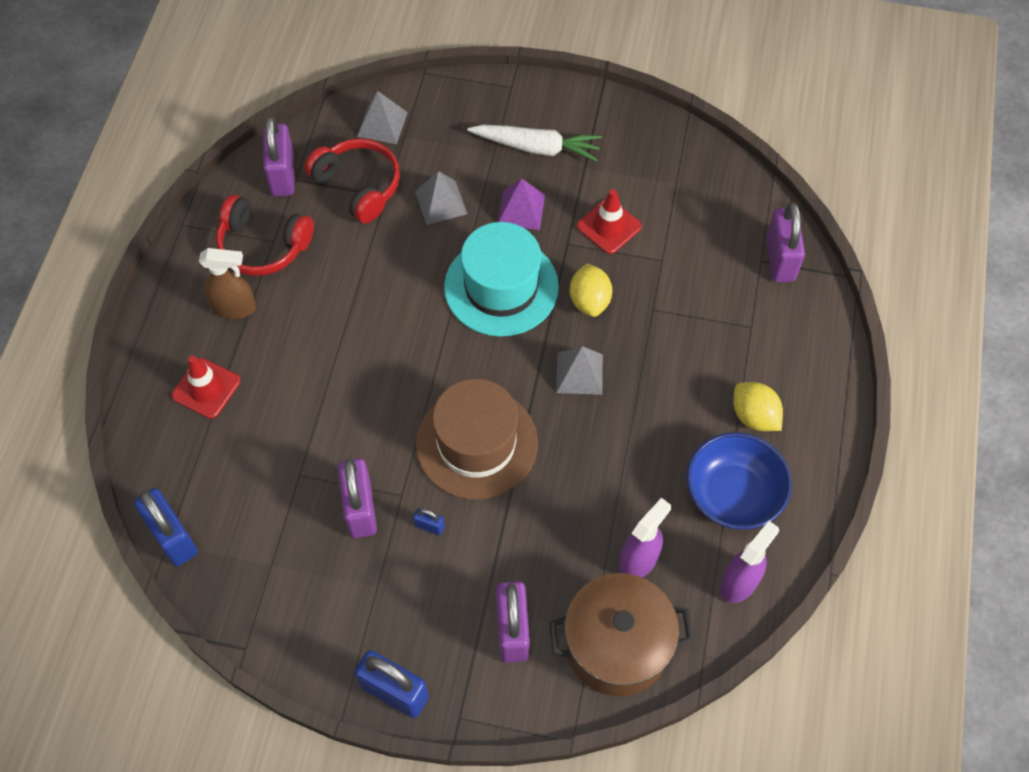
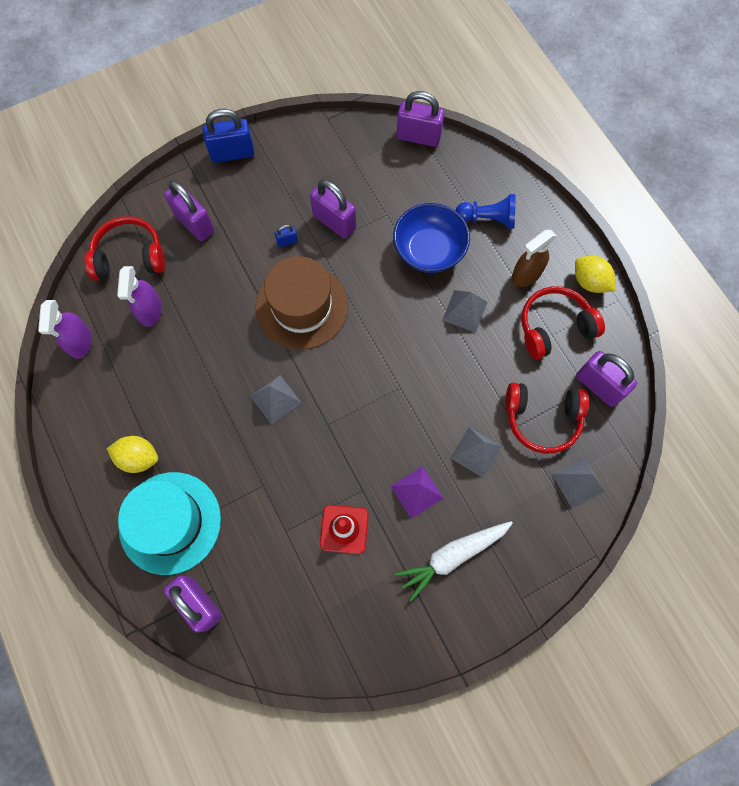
camera: 140 degrees right, 10 degrees up
(173, 537) = (418, 137): blue padlock -> purple padlock
(206, 388) = (487, 219): red traffic cone -> blue pawn
(326, 319) = (465, 311): none -> grey pyramid
(501, 287) = (377, 420): turquoise hat -> turquoise hat (170, 522)
(589, 301) = (310, 457): yellow lemon -> yellow lemon (589, 282)
(617, 646) = (130, 257): brown pot -> red headphones
(733, 494) = (119, 393): blue bowl -> blue bowl (429, 250)

